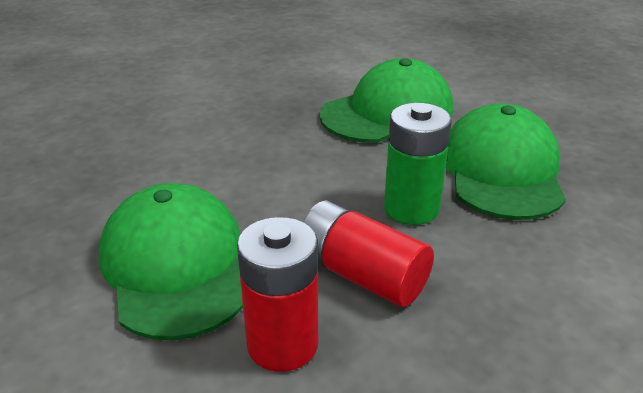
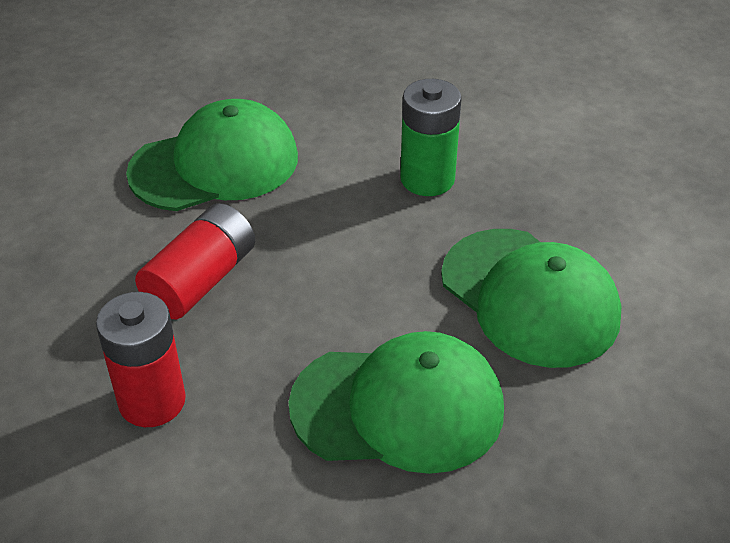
camera: 85 degrees right, 10 degrees up
(282, 344) = (119, 236): red battery -> red battery (152, 401)
(411, 208) = (308, 317): green battery -> green battery (427, 179)

